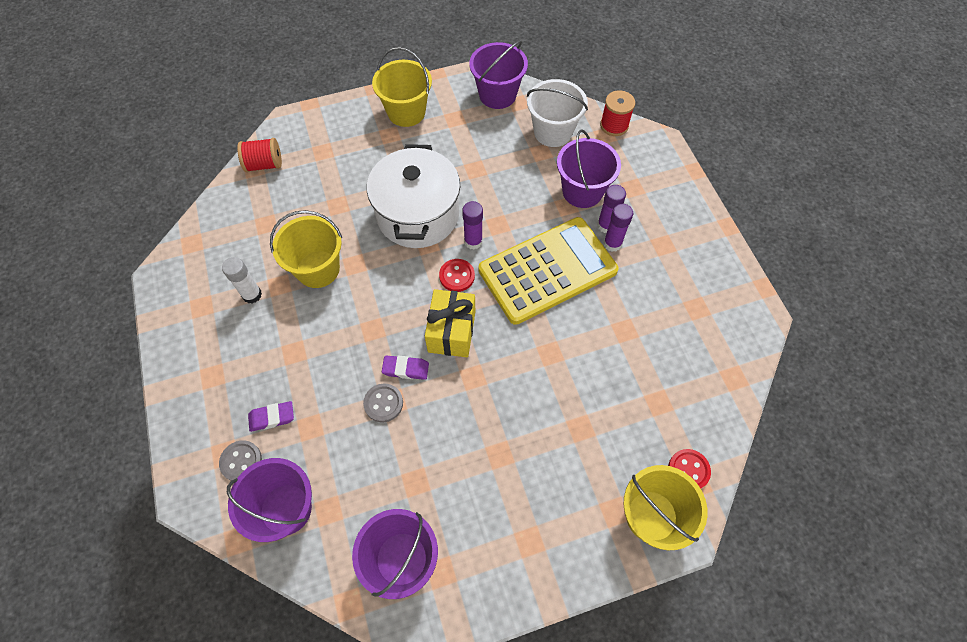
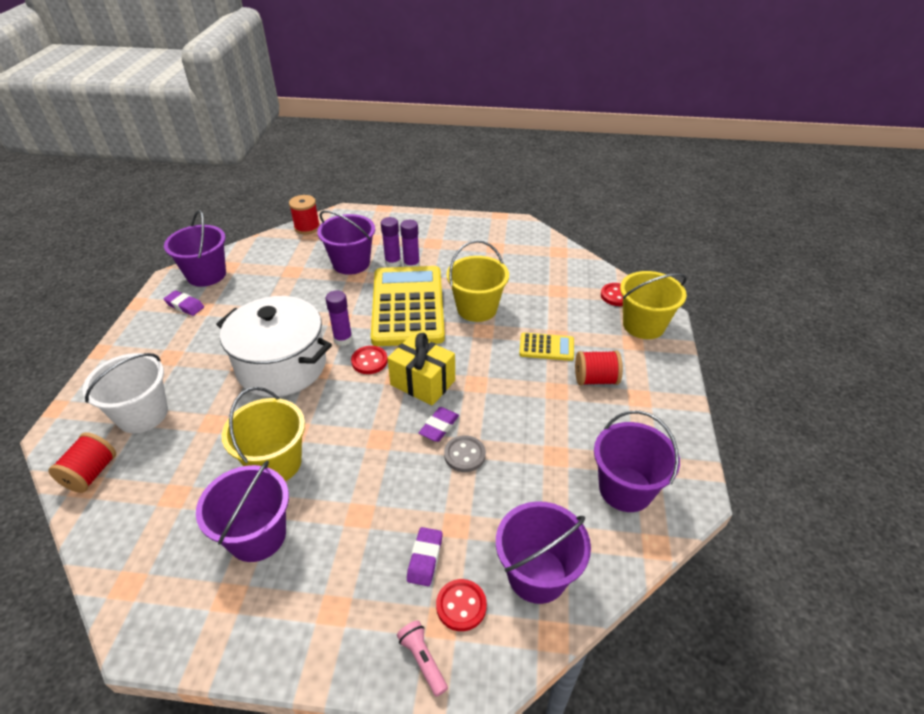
camera: 65 degrees left, 20 degrees down
(192, 453) = (423, 660): none -> pink flashlight
(241, 461) = (461, 606): grey button -> red button
(252, 295) = (257, 536): white glue stick -> purple bucket
(406, 112) = (157, 337): yellow bucket -> yellow bucket (477, 308)
(451, 106) = (185, 305): none -> purple eraser
(534, 488) = (595, 379): none -> red spool
(553, 132) = (279, 258): white bucket -> white bucket (142, 414)
(557, 423) = (546, 347): none -> yellow calculator

